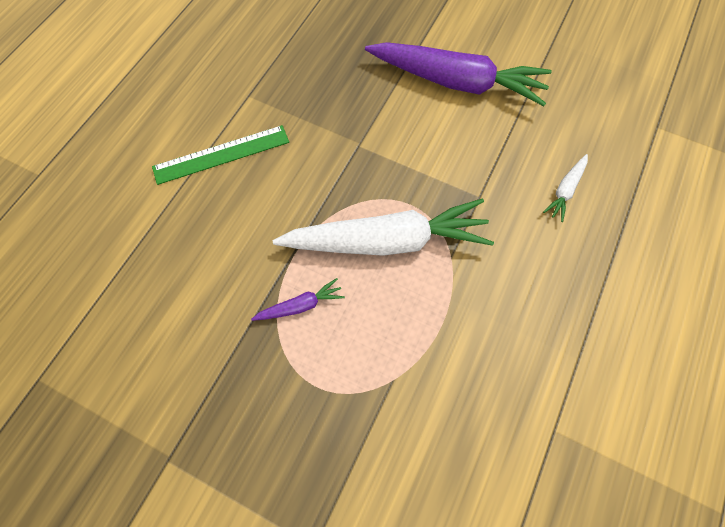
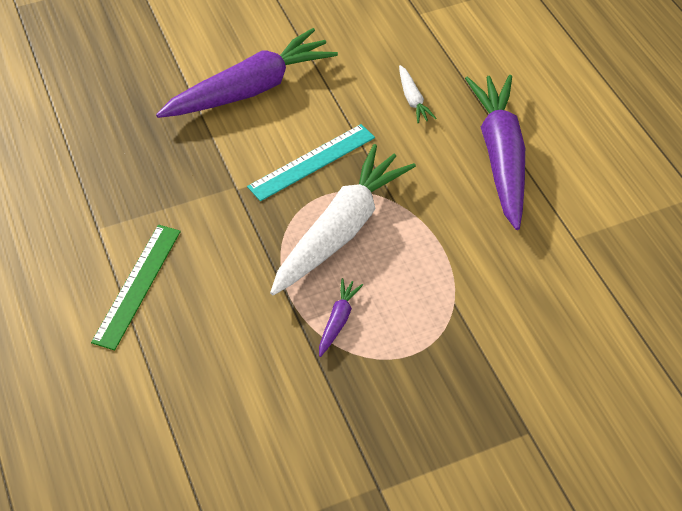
camera: 50 degrees left, 15 degrees down
(431, 171) = (312, 162): none -> turquoise ruler
(578, 300) = (500, 157): none -> purple carrot

